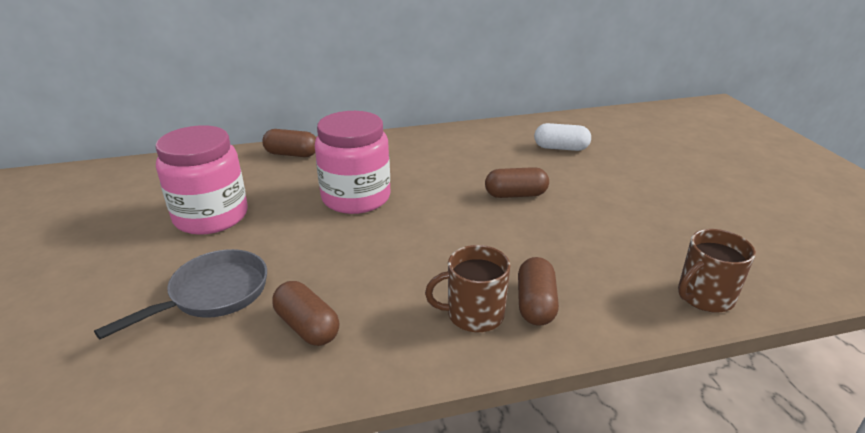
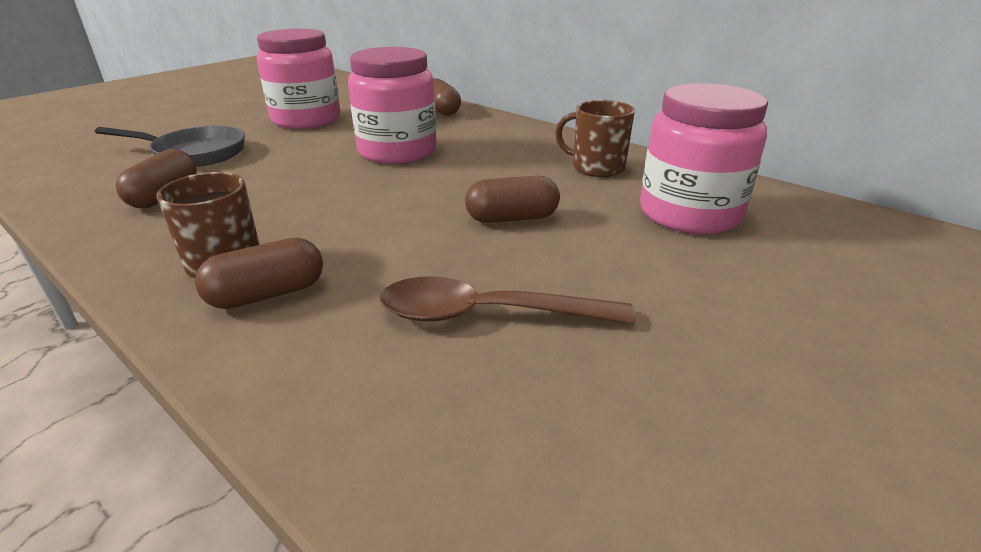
camera: 55 degrees right, 0 degrees up
(515, 195) = (512, 218): brown capsule -> brown capsule turned 60 degrees counterclockwise
(561, 148) = (689, 214): white capsule -> pink jar
(615, 238) = (488, 315): none -> brown spoon
(704, 296) = (393, 449): brown mug -> brown mug (596, 168)

